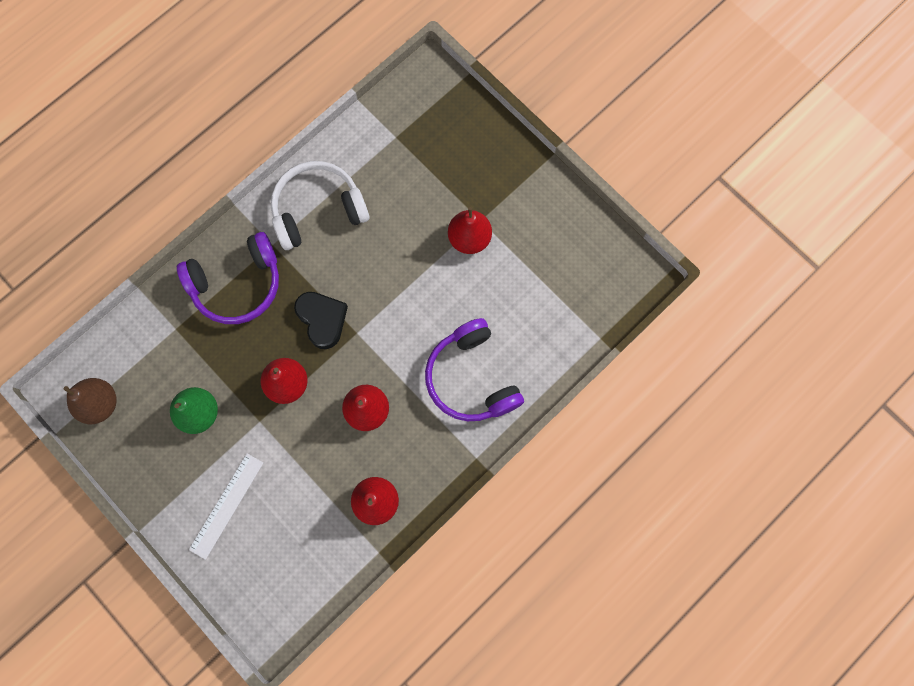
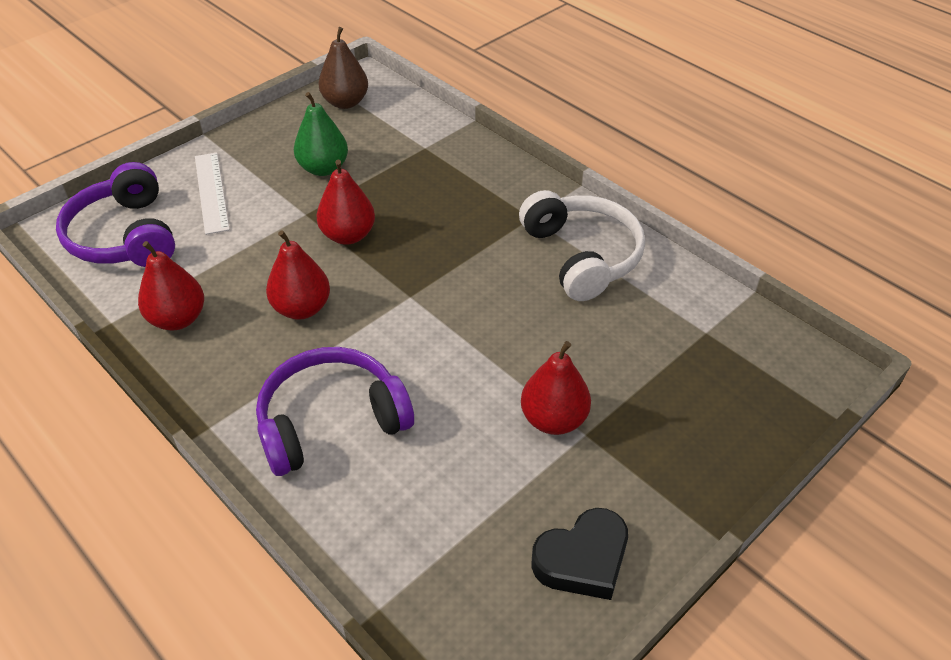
camera: 90 degrees right, 30 degrees down
(226, 505) = (211, 192): white ruler -> white ruler turned 45 degrees clockwise
(237, 284) = (478, 191): purple headphones -> purple headphones (125, 236)
(322, 320) = (430, 263): black heart -> black heart (582, 559)

